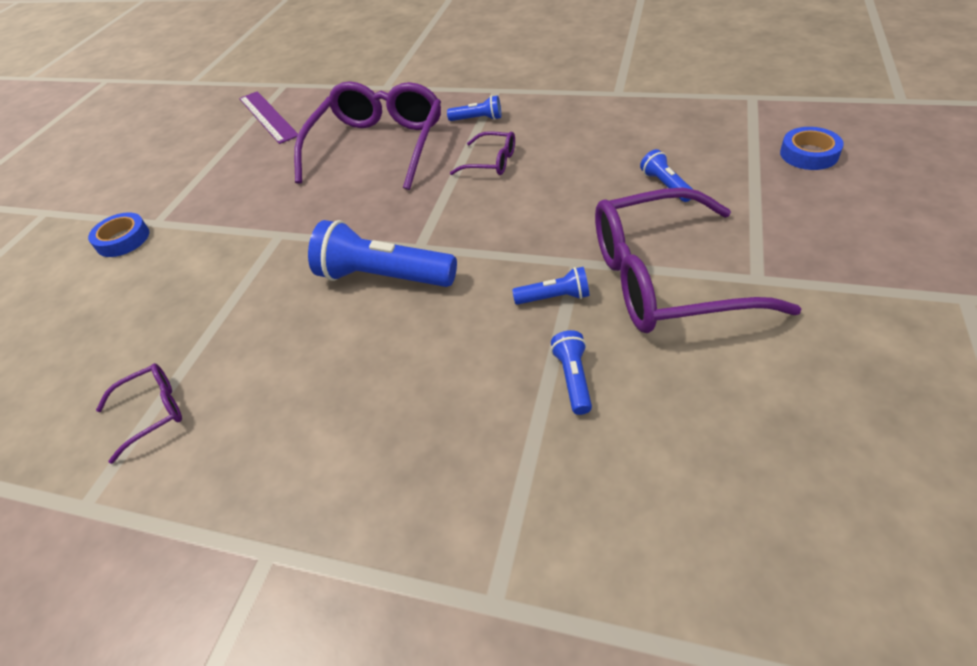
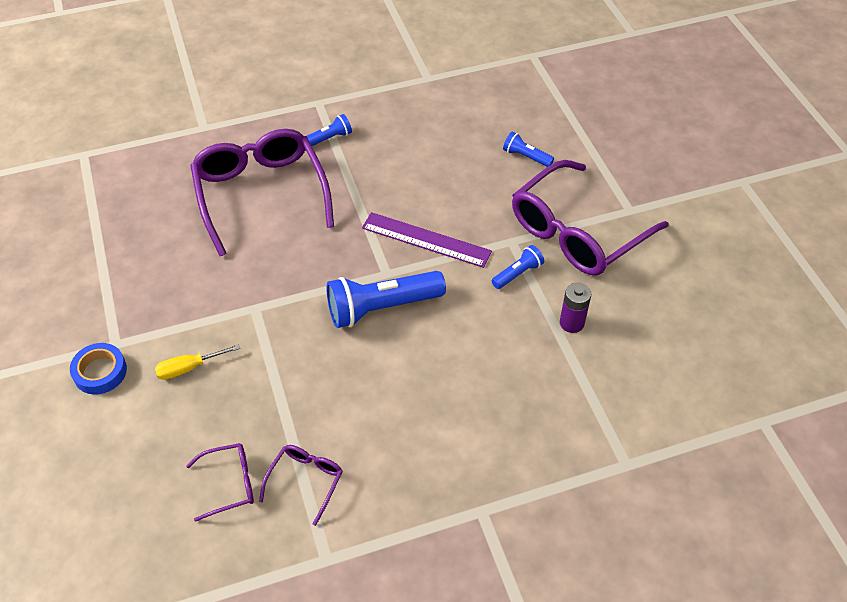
camera: 40 degrees left, 5 degrees up
(181, 263) = (189, 368): none -> yellow screwdriver
(267, 117) = (107, 197): purple ruler -> purple ruler (426, 240)
(491, 162) = (378, 178): purple glasses -> purple glasses (230, 484)
(573, 378) = (571, 323): blue flashlight -> purple battery
(809, 154) = (602, 99): blue tape -> none

